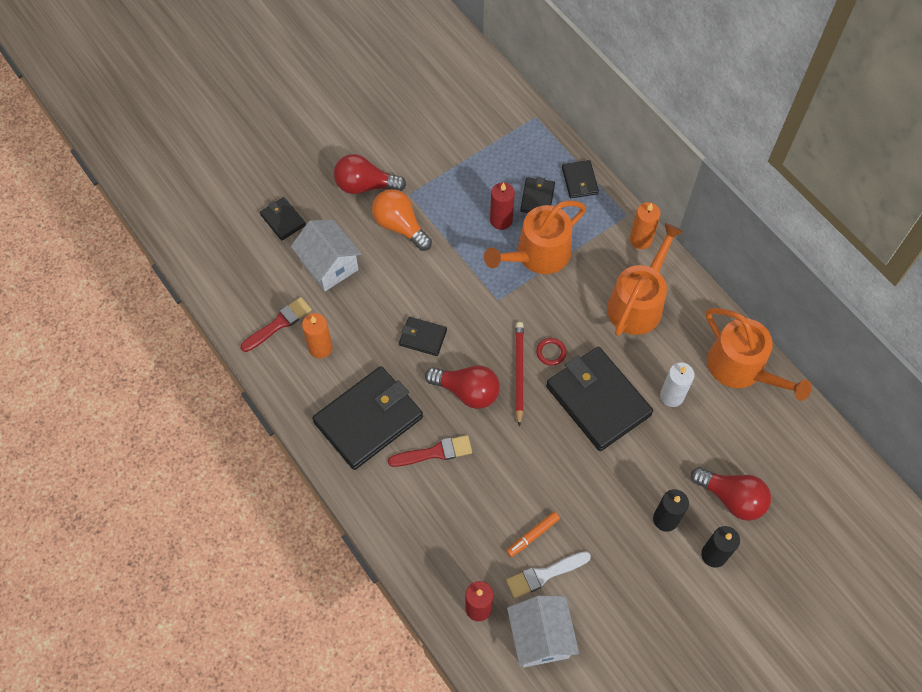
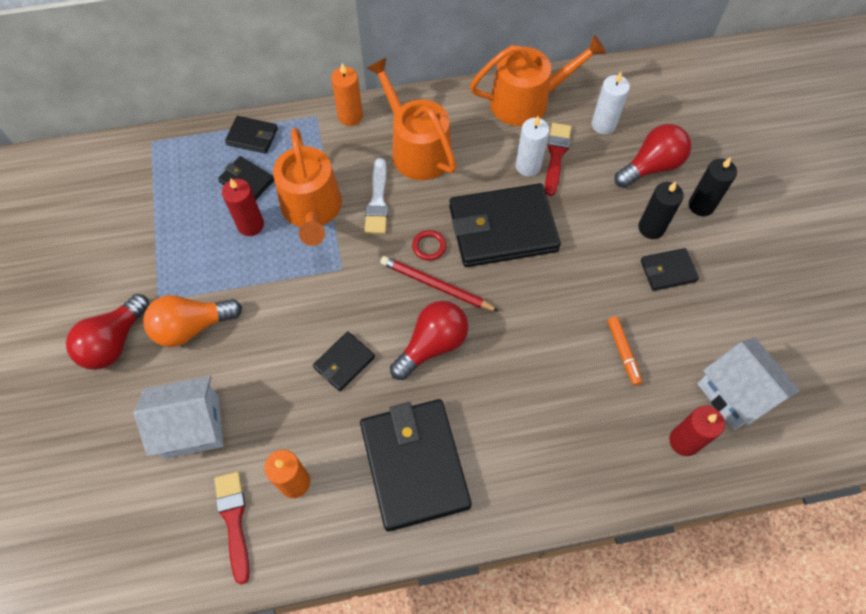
camera: 65 degrees left, 0 degrees up
(283, 220) = (95, 456): black wallet -> black wallet (668, 271)
(434, 452) = (488, 409): red brush -> red brush (556, 155)
(540, 637) = (735, 393): white house -> white house turned 45 degrees clockwise
(544, 574) = (669, 360): white brush -> white brush (377, 201)
(754, 442) = (603, 125): none -> white candle

